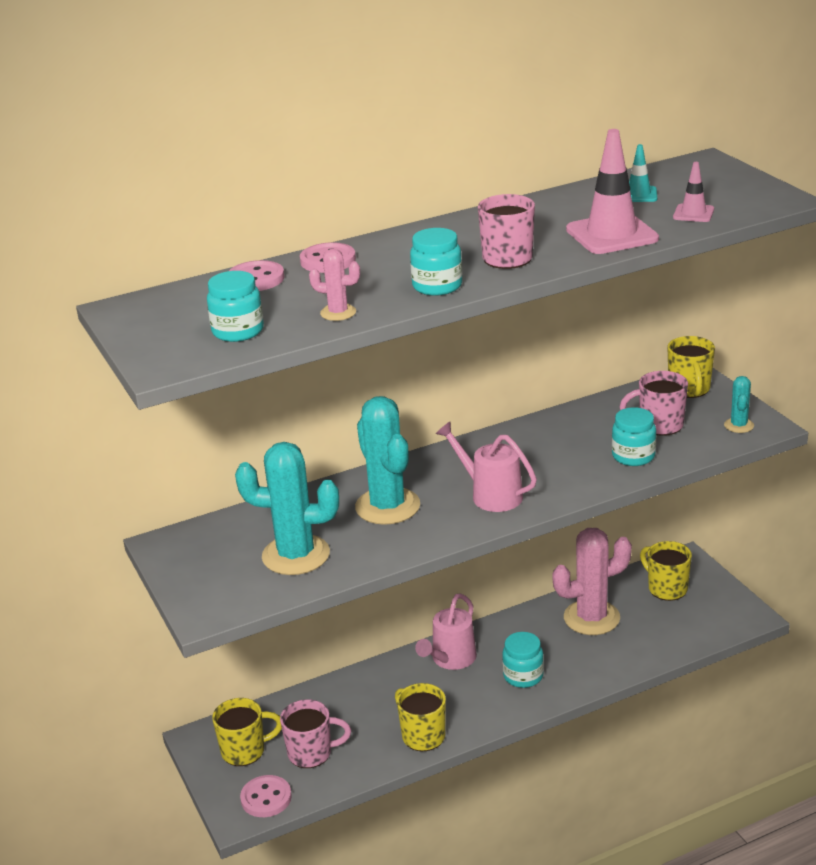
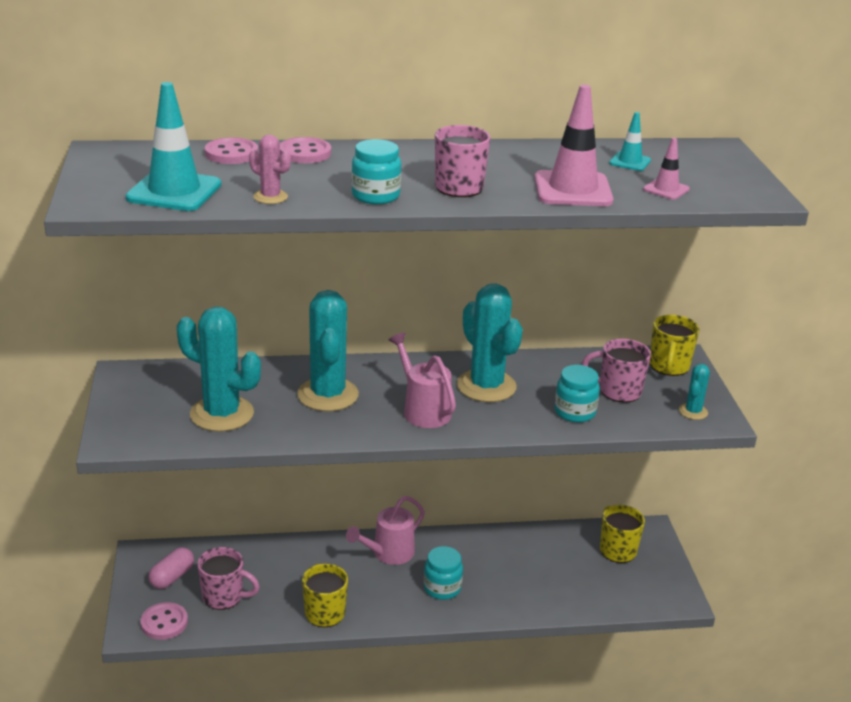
camera: 15 degrees right, 0 degrees up
(238, 331) = (174, 191): turquoise jar -> turquoise traffic cone
(245, 751) = (172, 577): yellow mug -> pink capsule
(534, 455) = (486, 386): none -> turquoise cactus
(591, 618) = (533, 555): pink cactus -> none

